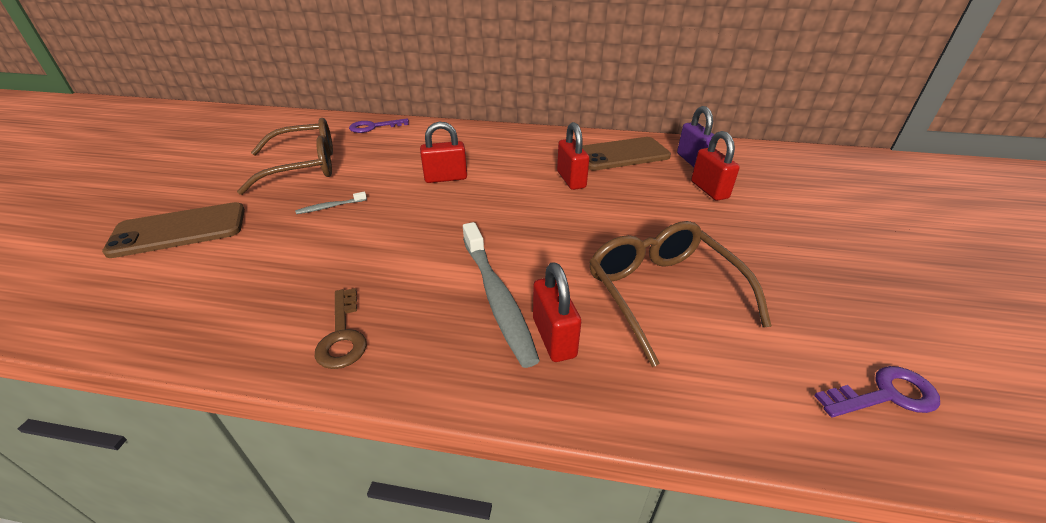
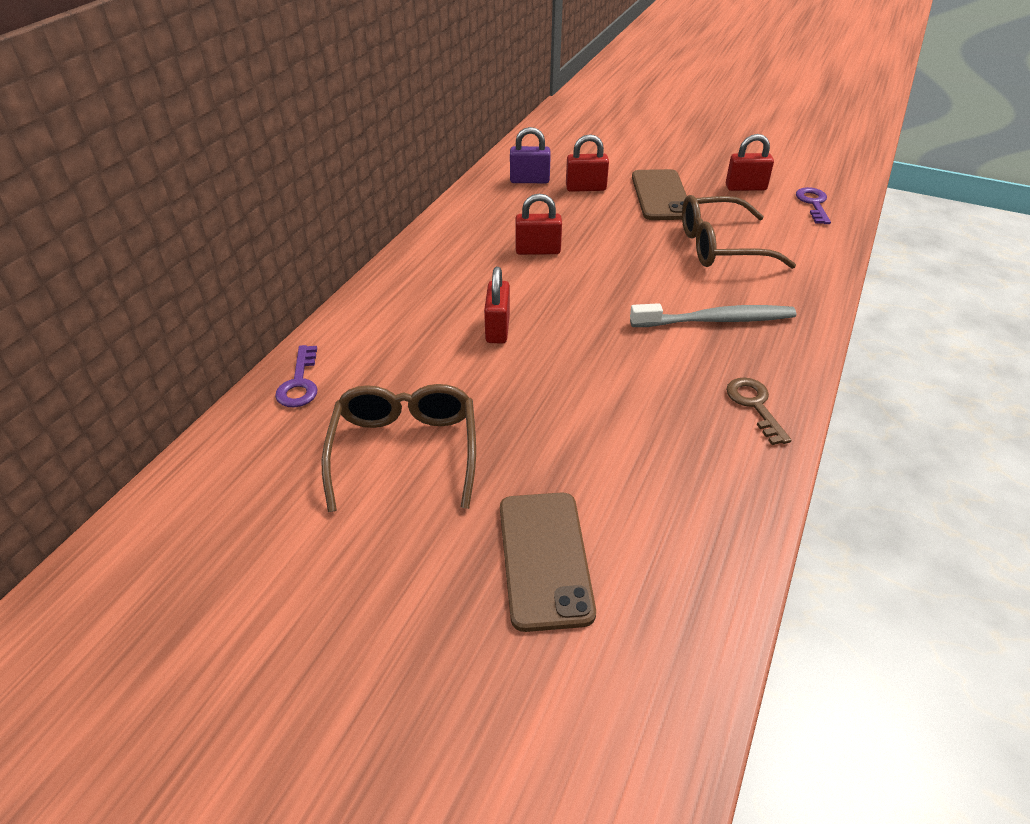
camera: 75 degrees left, 5 degrees up
(330, 207) = (532, 420): grey toothbrush -> none
(342, 335) = (754, 405): brown key -> brown key turned 105 degrees counterclockwise
(554, 337) = (763, 301): red padlock -> red padlock (745, 187)
(621, 155) = (498, 212): brown phone -> brown phone (661, 195)

